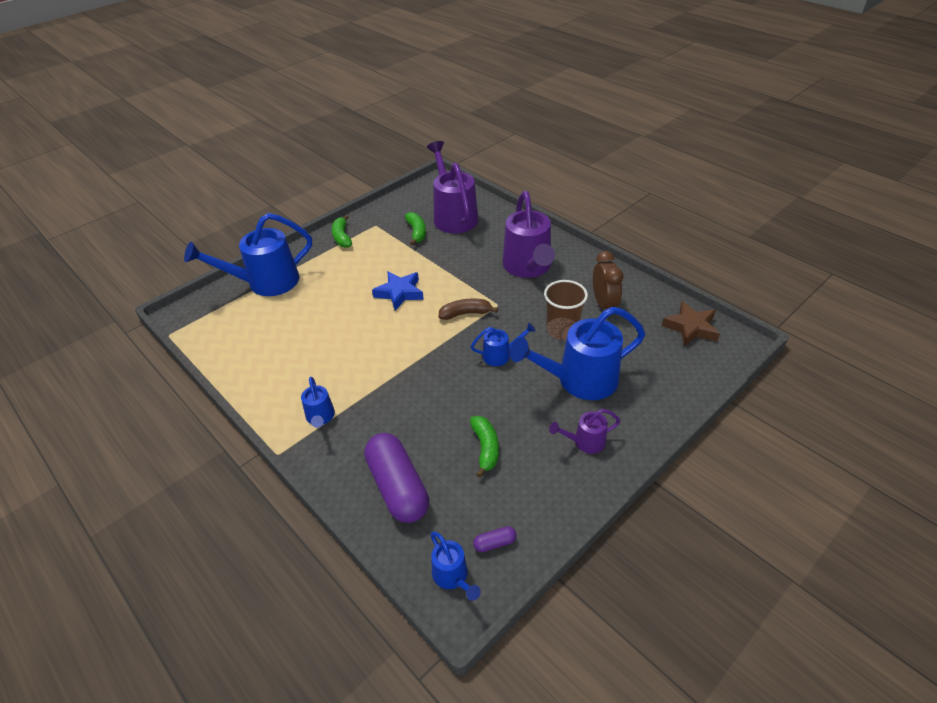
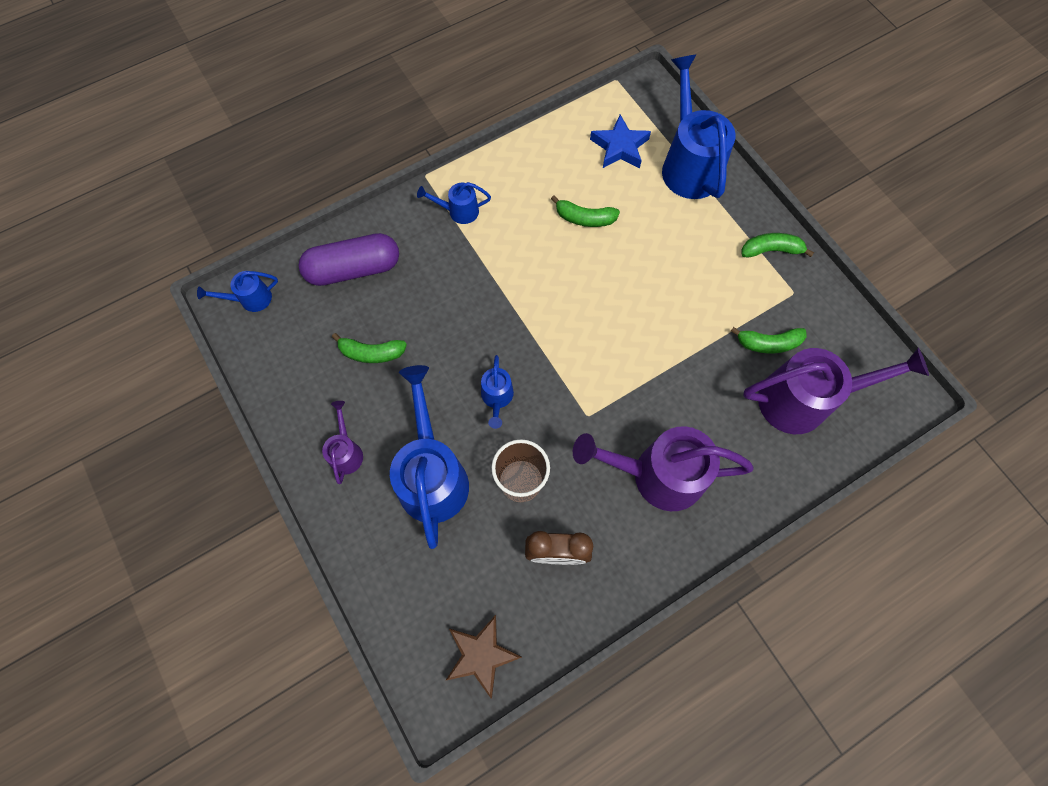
camera: 100 degrees right, 25 degrees up
(322, 332) = (584, 218): none -> green banana
(399, 293) = (637, 305): blue star -> blue star (619, 147)
(466, 313) = (580, 374): brown banana -> none
(494, 543) = (267, 338): purple capsule -> none

